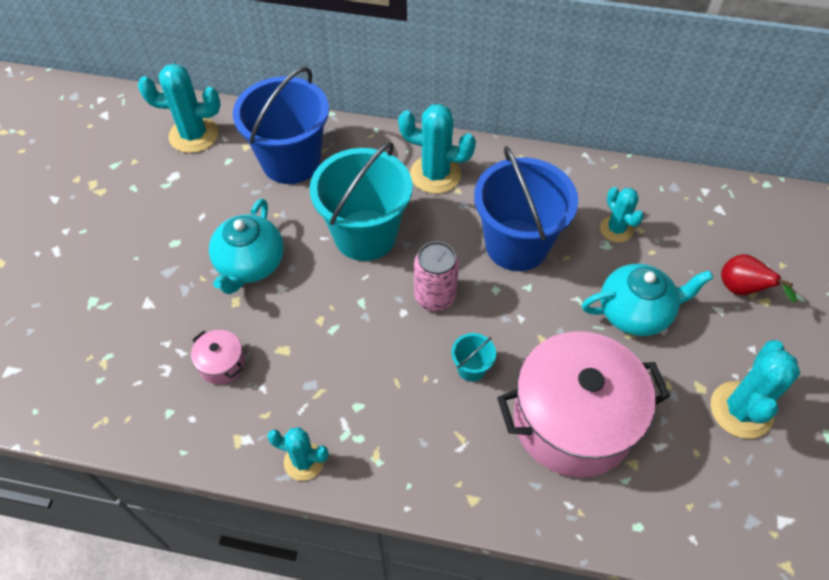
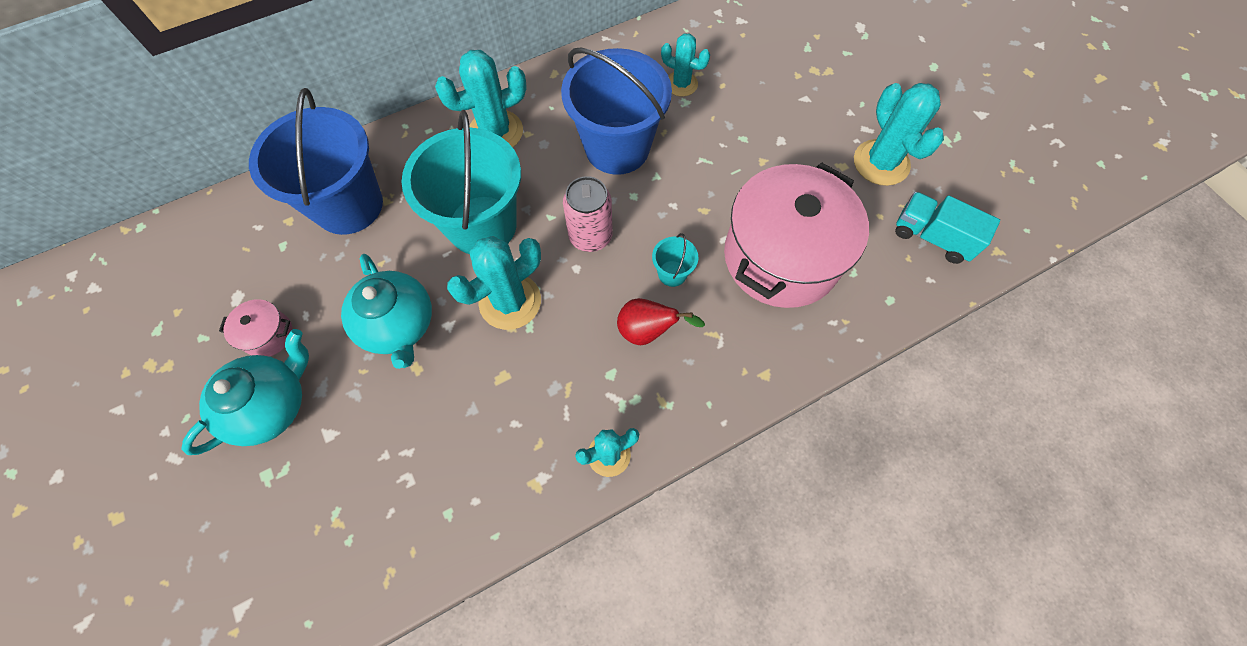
camera: 40 degrees left, 10 degrees up
(194, 135) = (220, 244): turquoise cactus -> turquoise cactus (510, 301)
(222, 364) = (457, 432): pink pot -> pink pot (268, 335)
(635, 312) = (751, 141): turquoise teapot -> turquoise teapot (272, 405)
(730, 506) = (932, 237): none -> turquoise truck
(742, 290) = (807, 73): red pear -> red pear (648, 331)

